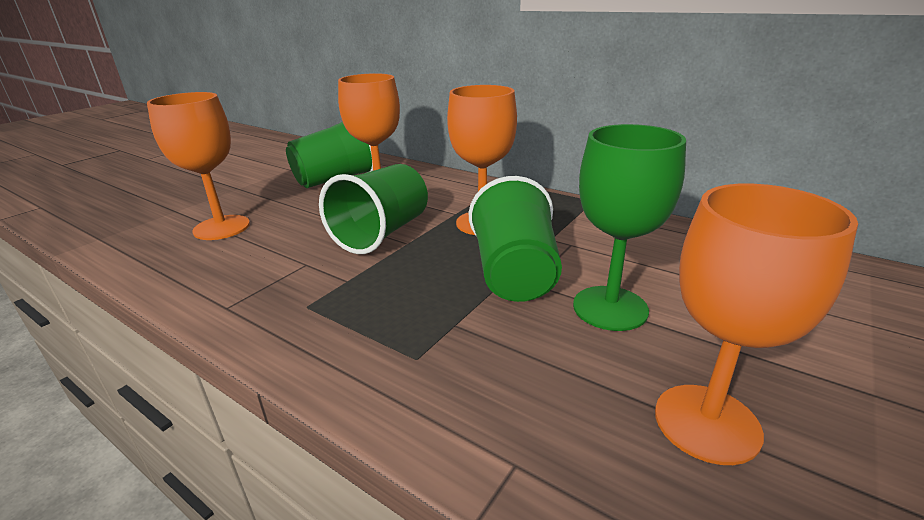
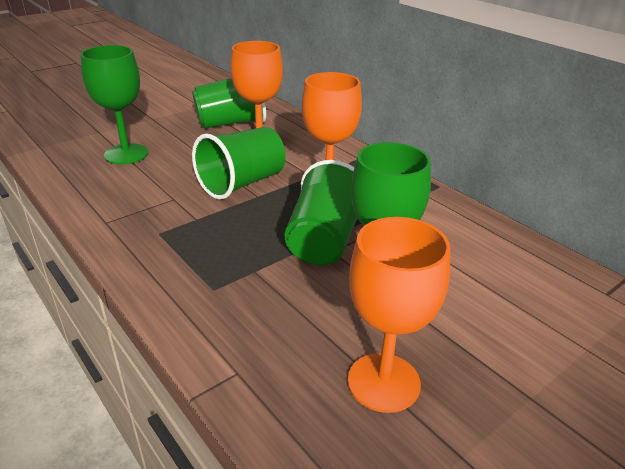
camera: 15 degrees right, 5 degrees up
(221, 227) = (126, 154): orange goblet -> green goblet

